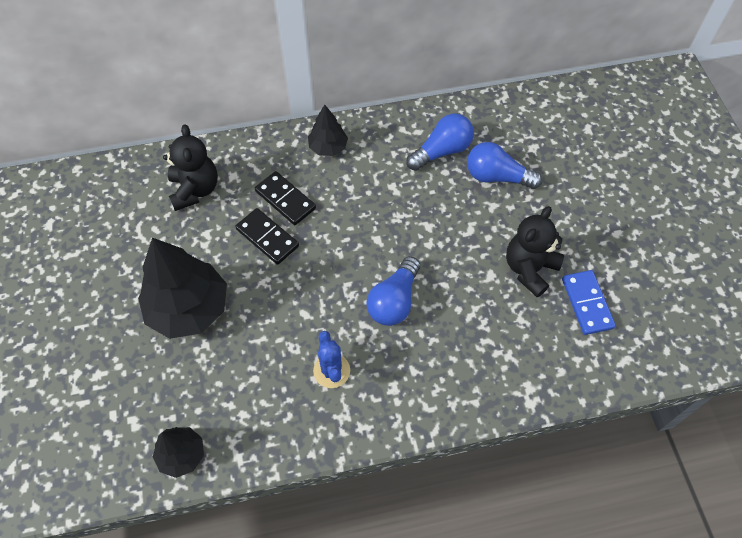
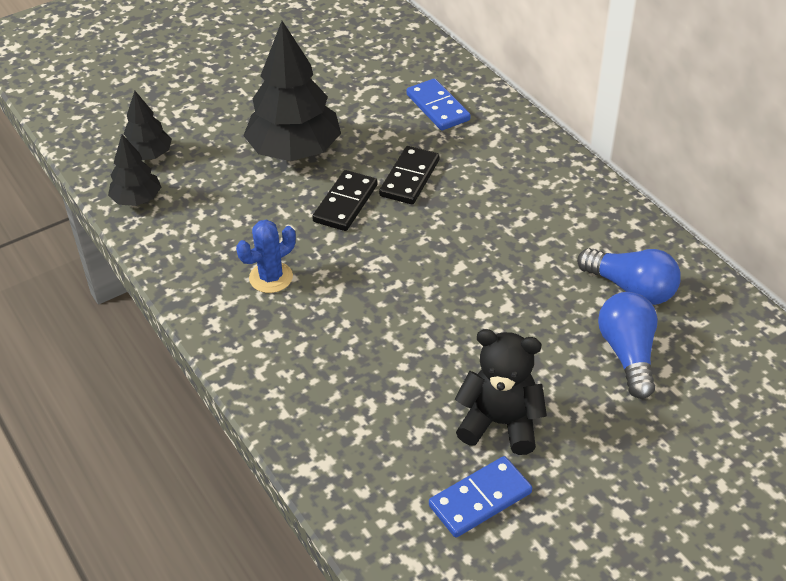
camera: 70 degrees right, 15 degrees down
(195, 190) = (438, 107): black teddy bear -> blue domino
(285, 200) = (467, 176): black domino -> black domino (345, 203)
(328, 147) = (564, 187): black tree -> black tree (148, 155)
(394, 301) = (384, 304): blue light bulb -> none

